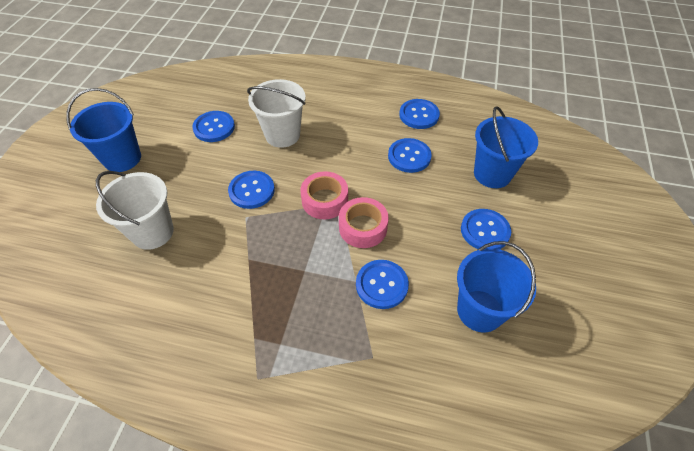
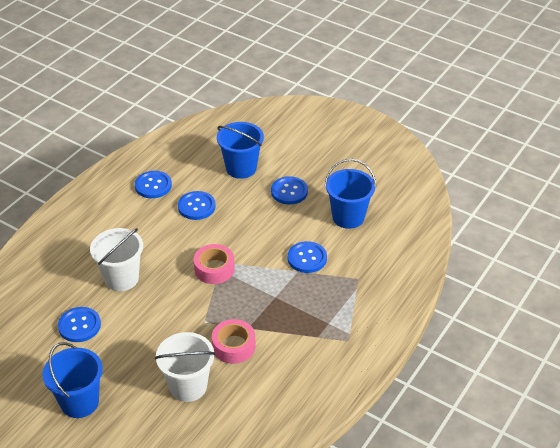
camera: 70 degrees left, 10 degrees down
(251, 190) = (177, 312): blue button -> none
(363, 227) = (253, 254): pink tape -> pink tape (233, 346)

